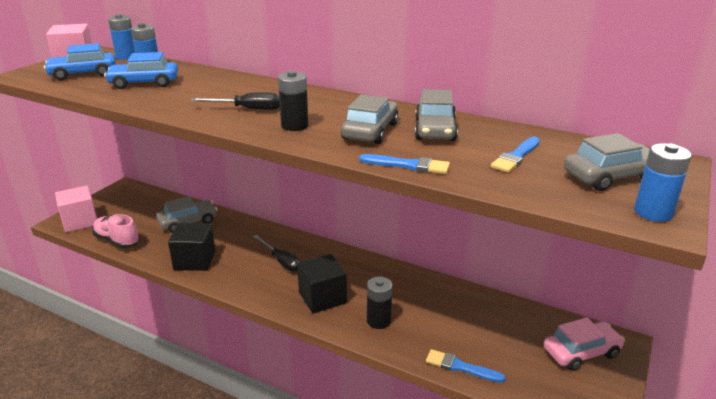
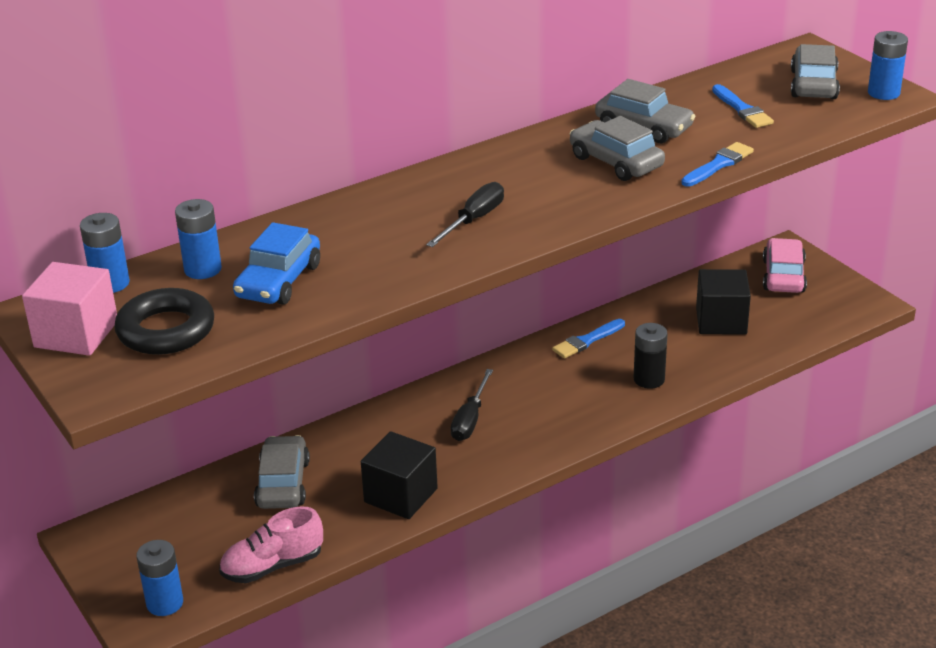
camera: 60 degrees left, 5 degrees up
(80, 221) = (165, 603): pink cube -> blue battery
(83, 74) = (166, 330): blue car -> black ring
(281, 261) = (470, 419): black screwdriver -> black screwdriver turned 120 degrees clockwise
(294, 126) = (559, 201): black battery -> none
(322, 298) = (575, 407): black cube -> black cube (721, 321)
(460, 367) = (756, 352): blue brush -> blue brush (587, 341)

